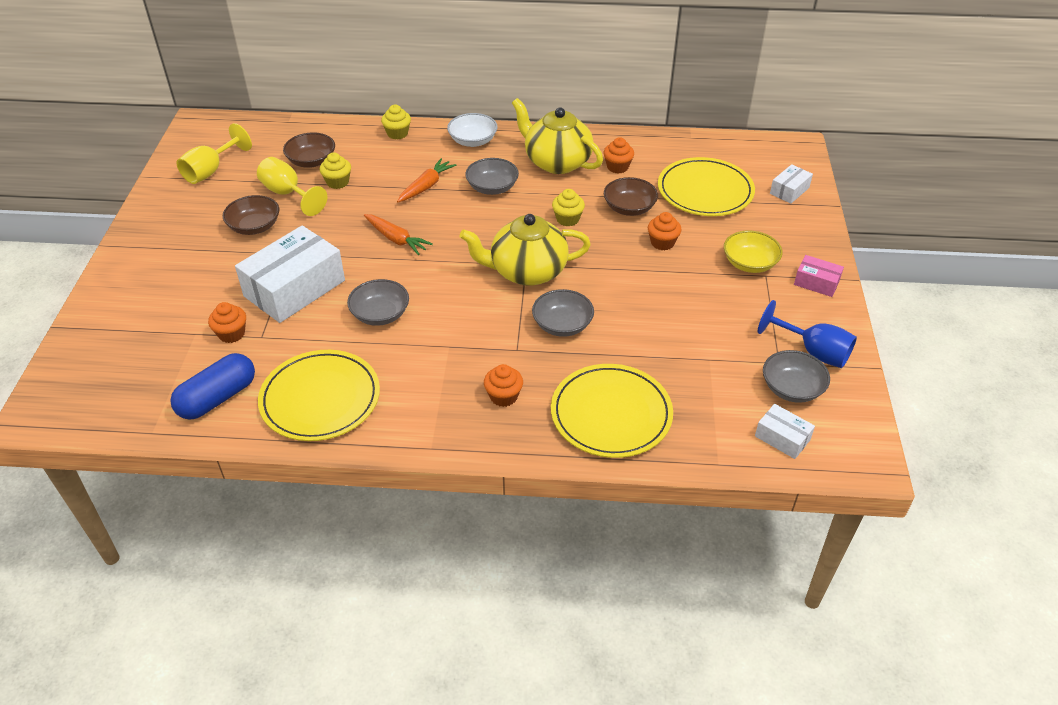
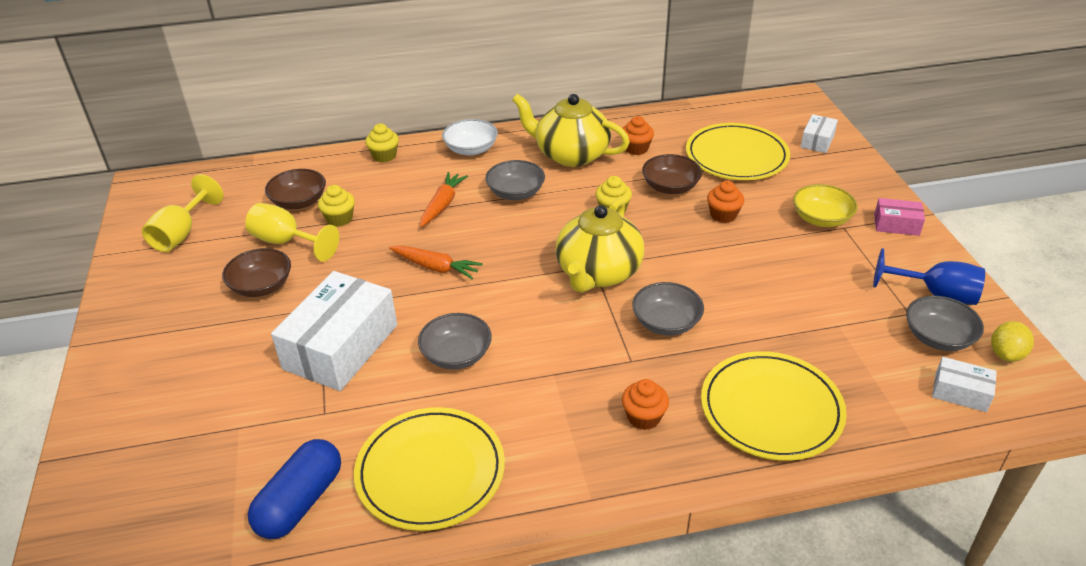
camera: 15 degrees left, 5 degrees down
(231, 334) = (285, 417): orange cupcake -> none
(527, 271) = (598, 273): yellow teapot -> yellow teapot turned 45 degrees counterclockwise
(844, 416) = (1006, 354): none -> yellow lemon

